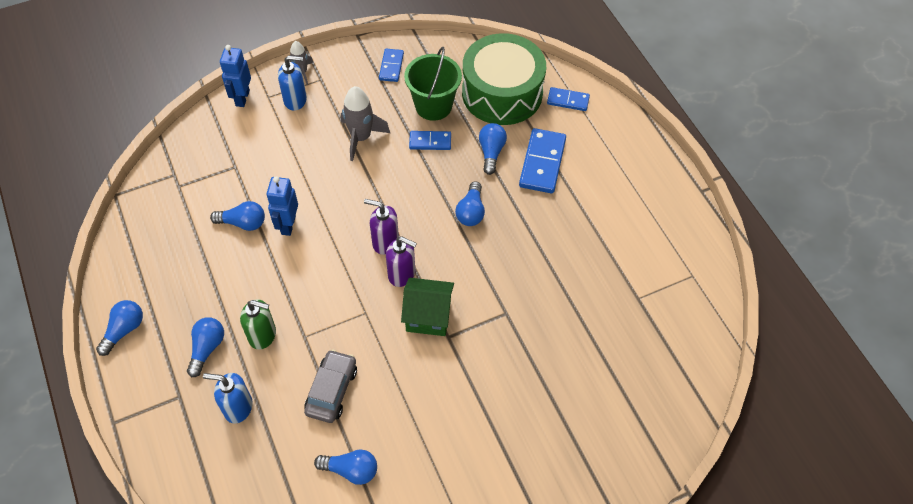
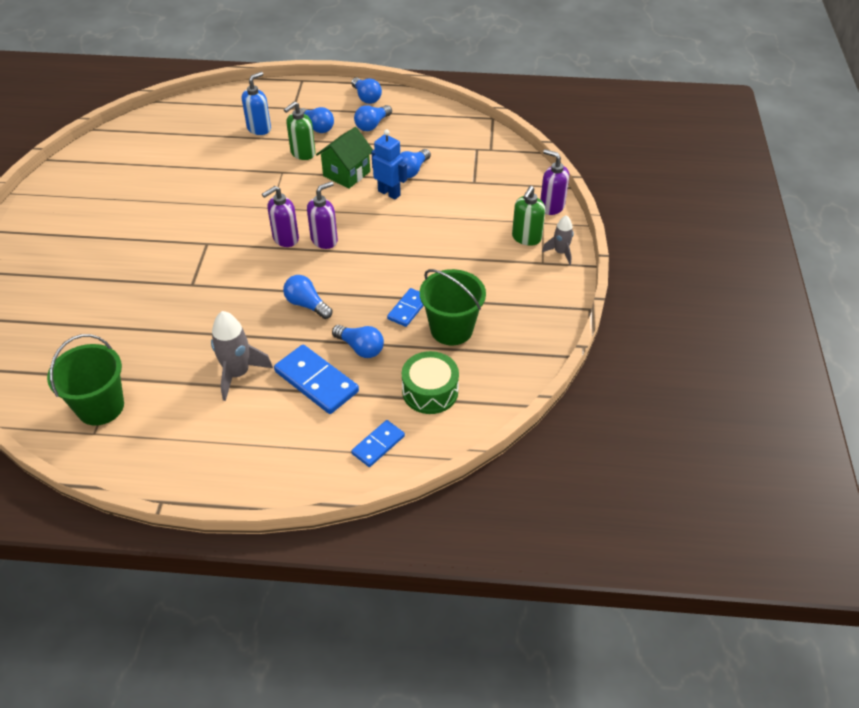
camera: 120 degrees right, 10 degrees down
(242, 98) = (551, 207): blue robot -> purple soap dispenser
(295, 100) = (526, 238): blue soap dispenser -> green soap dispenser
(332, 390) = (227, 171): grey car -> none
(351, 470) = (163, 162): blue light bulb -> blue light bulb (372, 125)
(361, 138) = (449, 264): grey rocket -> grey rocket (238, 374)
(391, 66) = (527, 318): blue domino -> none
(428, 316) = (234, 239): green house -> green house (346, 174)
(502, 93) = (430, 391): green drum -> green drum, size x0.56
(669, 288) = (100, 407): none -> green bucket

